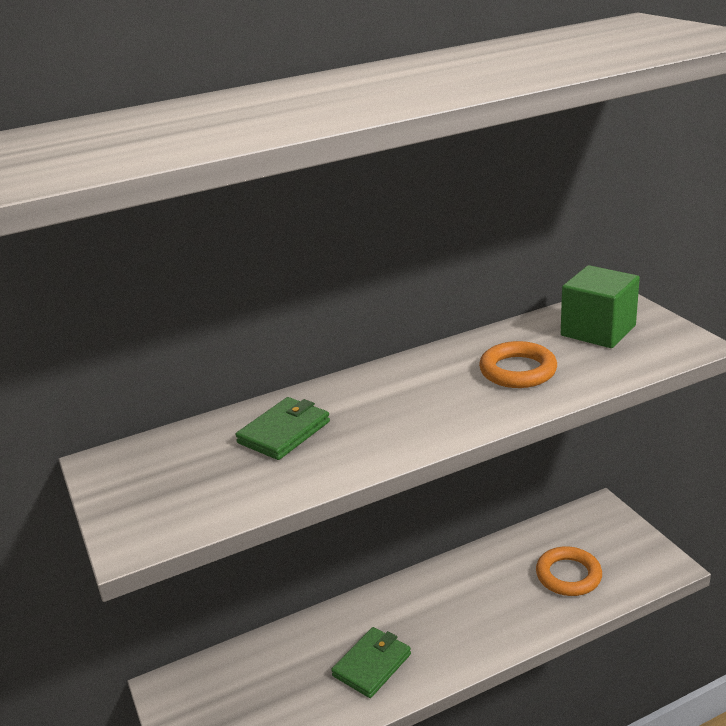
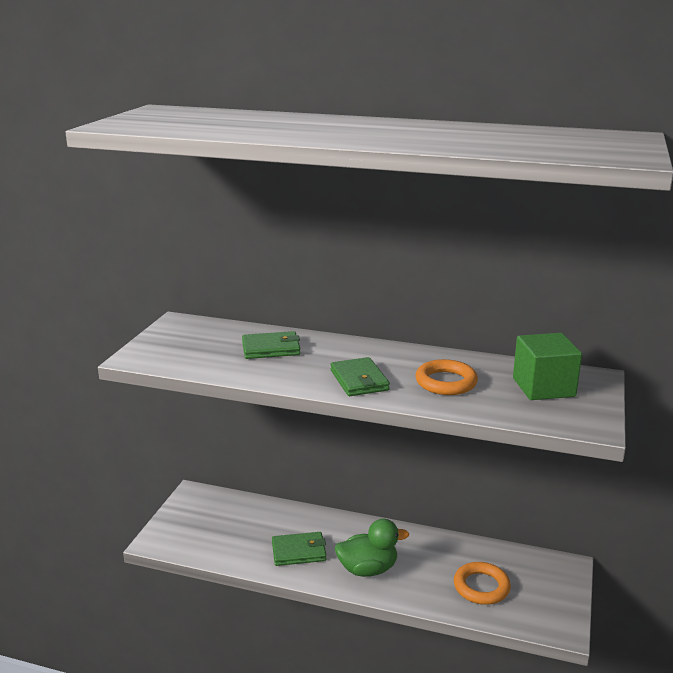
camera: 40 degrees right, 5 degrees down
(441, 414) = (359, 380): none -> green wallet
(459, 632) = (368, 569): none -> green duck

